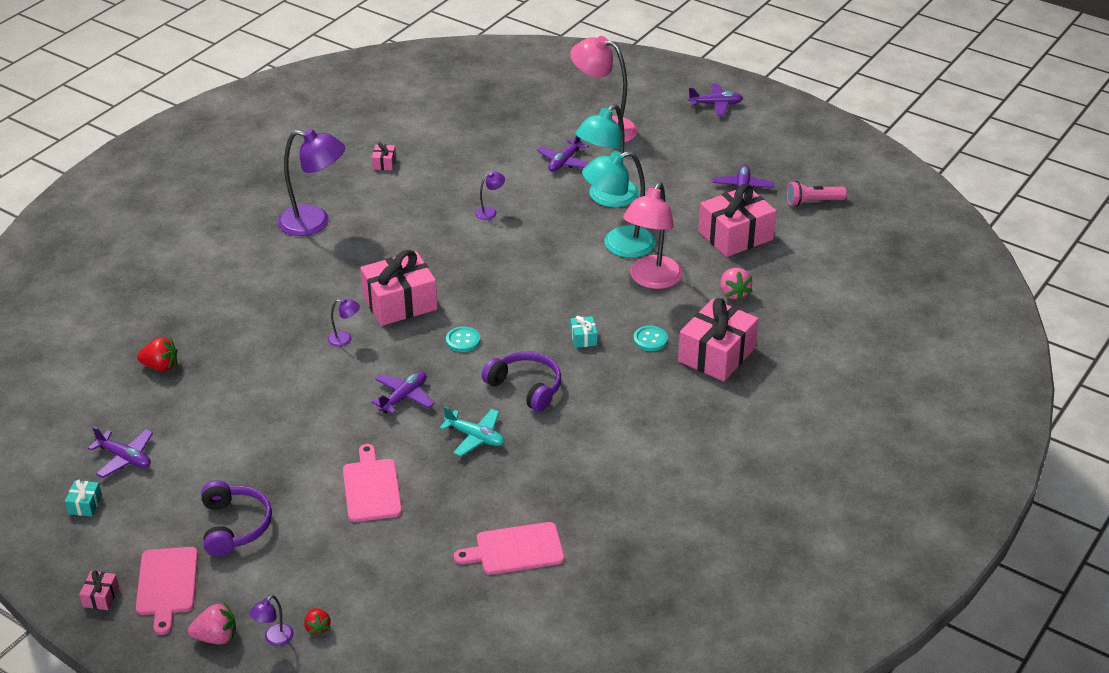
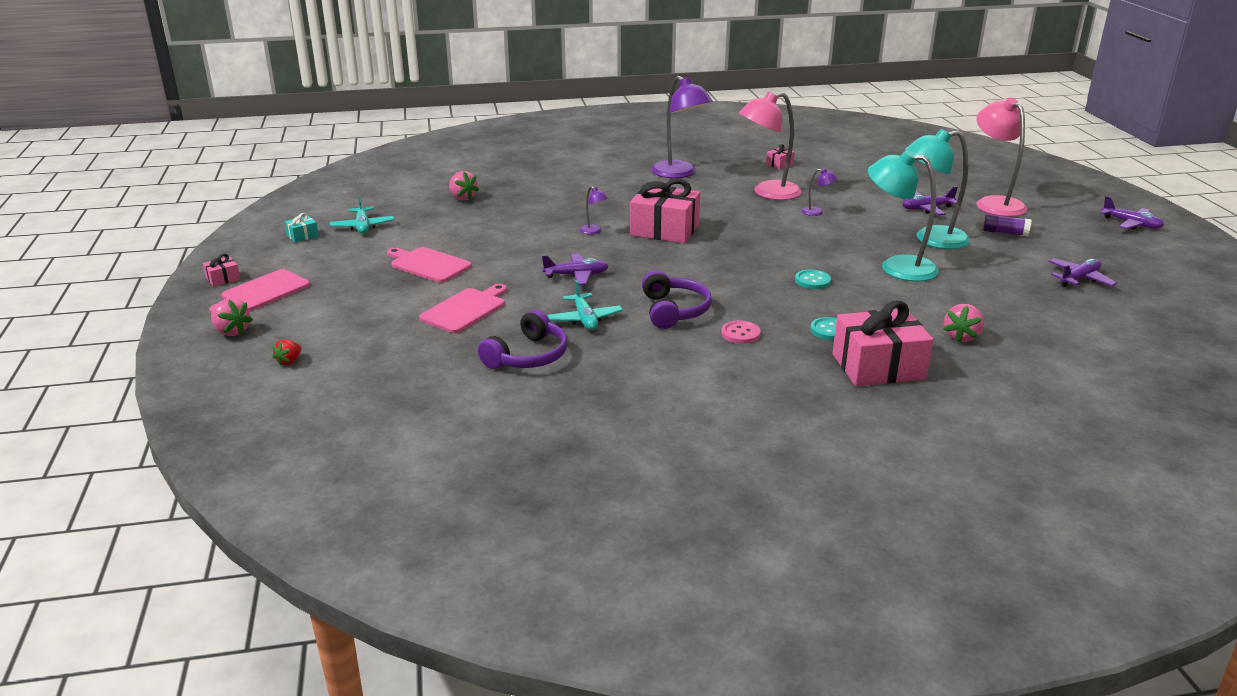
camera: 45 degrees right, 10 degrees down
(125, 458) = (363, 226): purple plane -> turquoise plane
(160, 366) = (463, 197): red strawberry -> pink strawberry
(235, 526) = (352, 285): purple headphones -> purple headphones (528, 356)
(274, 639) = (256, 352): purple lamp -> none
(463, 340) = (673, 266): turquoise button -> turquoise button (812, 281)
(515, 549) = (491, 396): pink cutting board -> pink cutting board (428, 264)
(583, 338) = (771, 304): turquoise gift -> none
(599, 380) = (740, 334): none -> pink button
(647, 162) = (1005, 233): none -> purple glue stick
(651, 280) = (892, 297): pink lamp -> pink lamp (768, 193)
(735, 235) = (1024, 303): pink gift -> none
(813, 202) = (1148, 314): pink flashlight -> none

